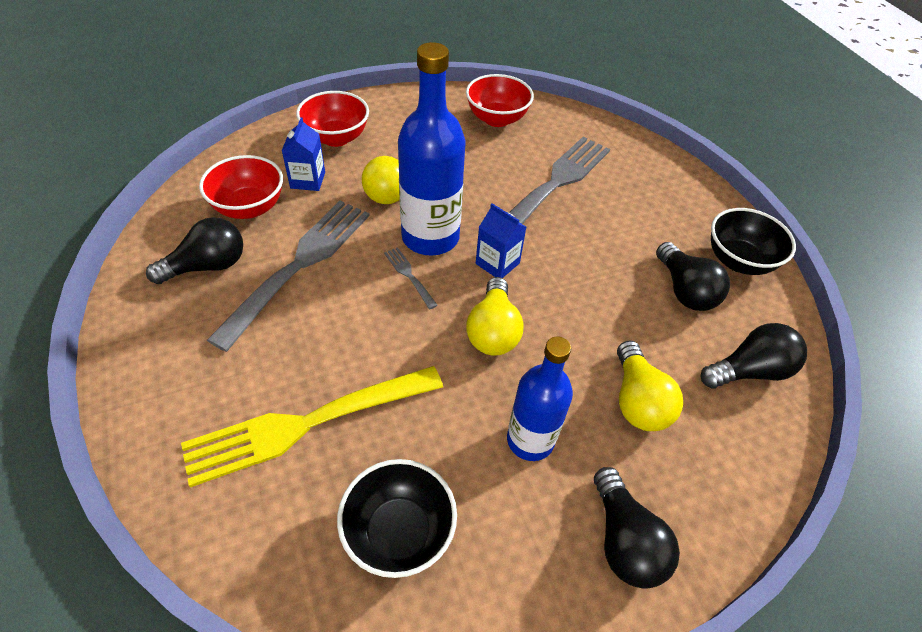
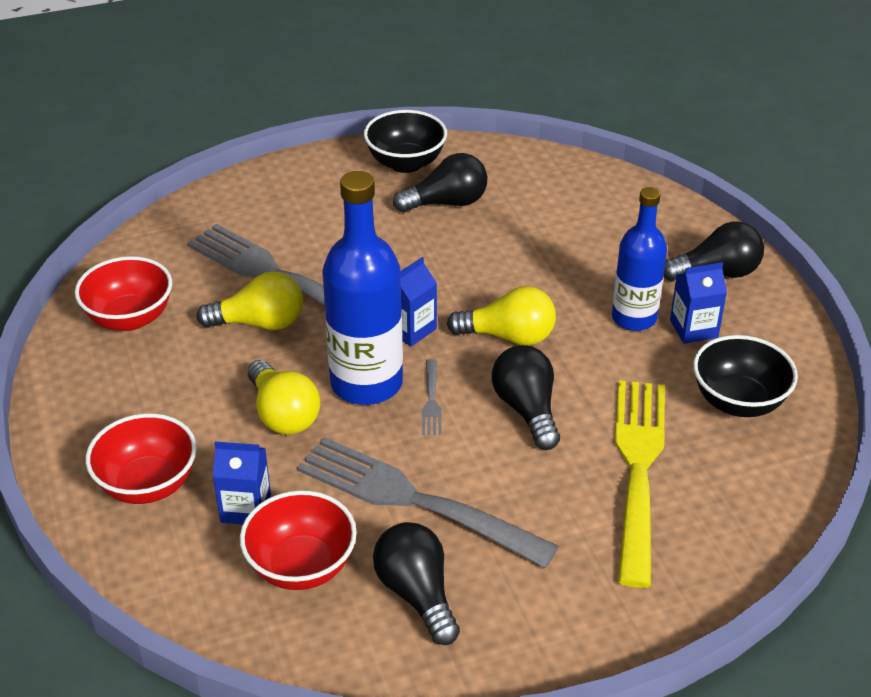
camera: 85 degrees left, 10 degrees down
(308, 423) = (638, 471): yellow fork -> yellow fork turned 150 degrees counterclockwise
(409, 276) = (431, 400): grey fork -> grey fork turned 60 degrees counterclockwise
(518, 500) = (693, 329): none -> blue carton
(637, 400) = (582, 249): yellow light bulb -> yellow light bulb (259, 323)
(749, 371) = (542, 181): black light bulb -> black light bulb (527, 409)

